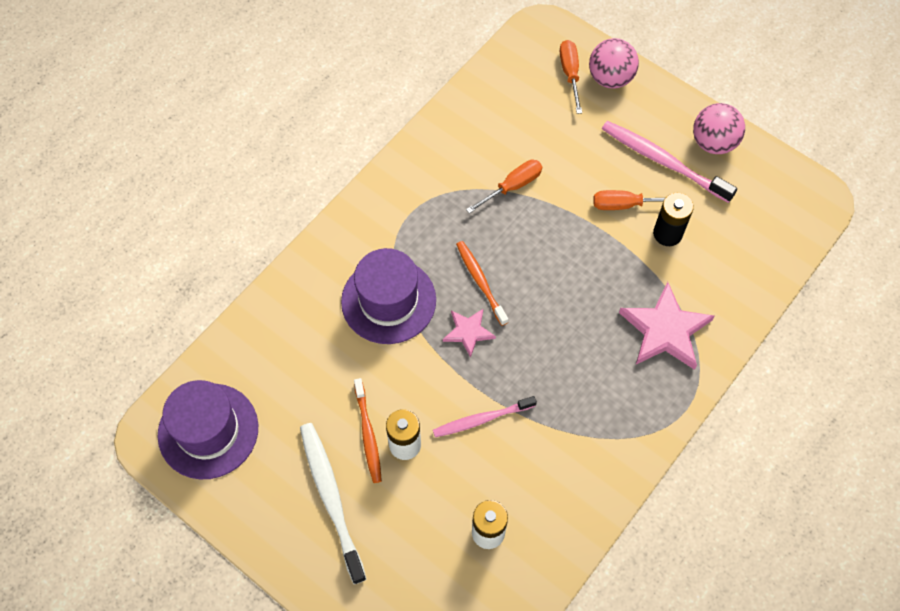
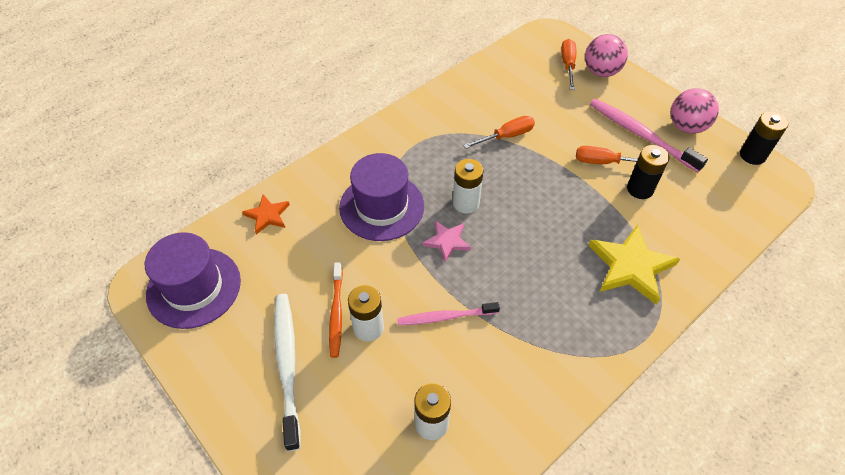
camera: 10 degrees right, 10 degrees down
(264, 332) = (267, 215): none -> orange star
(480, 281) = (466, 203): orange toothbrush -> white battery
(665, 330) = (631, 266): pink star -> yellow star
(787, 170) = (752, 155): none -> black battery

